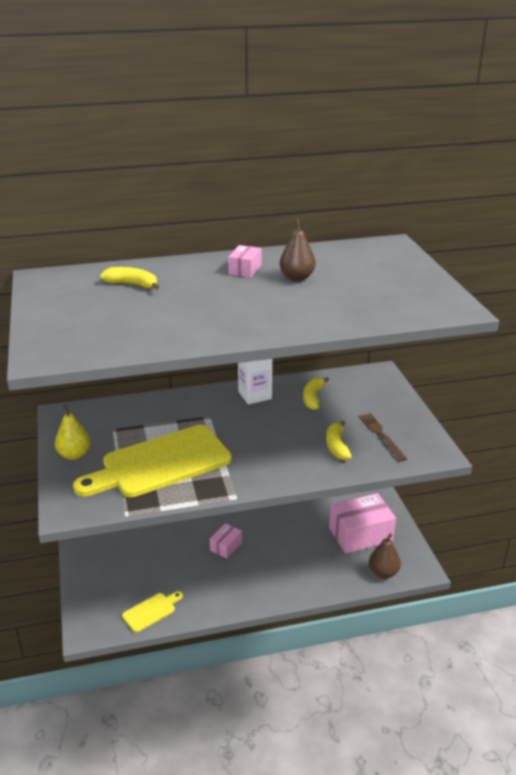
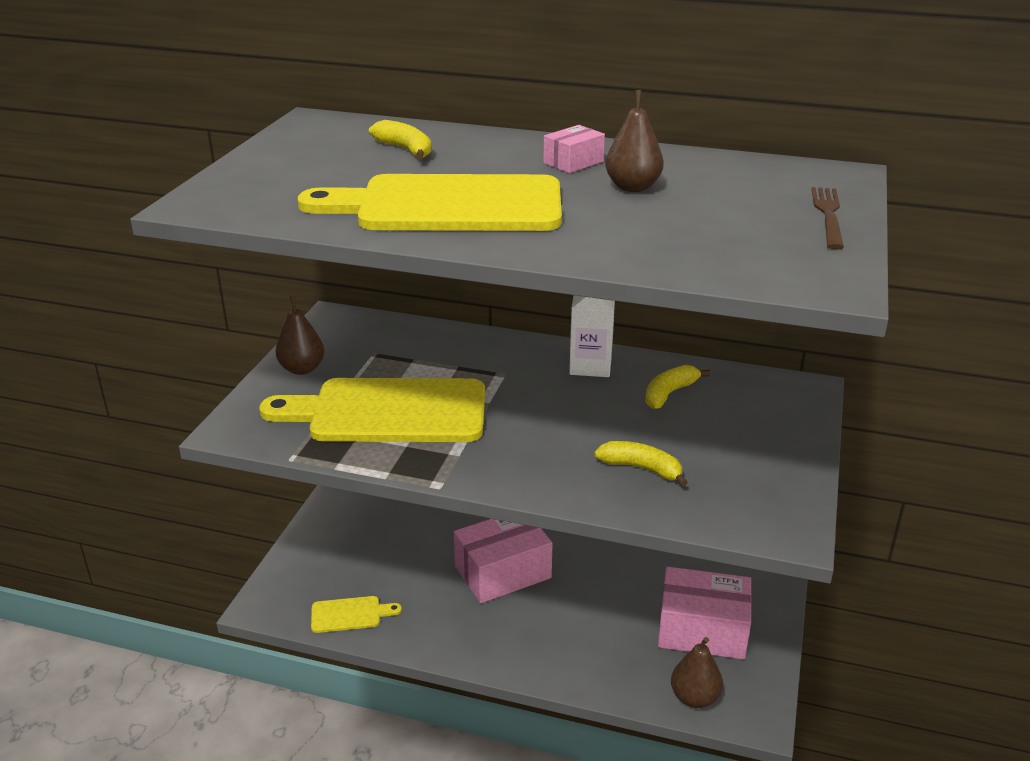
camera: 30 degrees right, 0 degrees up
(74, 455) = (302, 369): yellow pear -> brown pear
(208, 315) = (449, 206): none -> yellow cutting board
(226, 546) = (503, 572): pink box -> pink box, size x1.97
(336, 446) = (641, 468): yellow banana -> yellow banana turned 90 degrees clockwise
(381, 435) = (724, 476): brown fork -> brown fork (828, 215)

